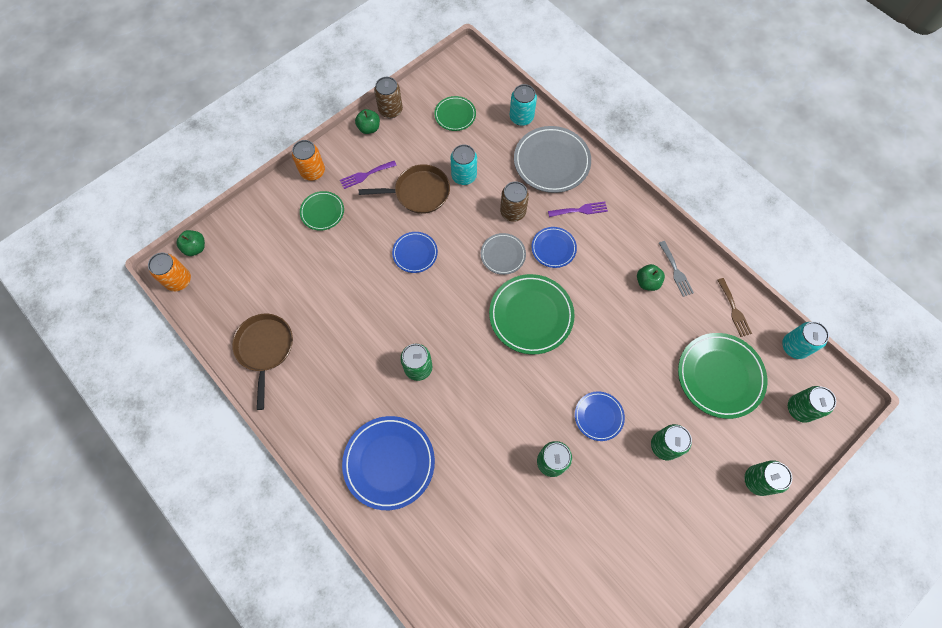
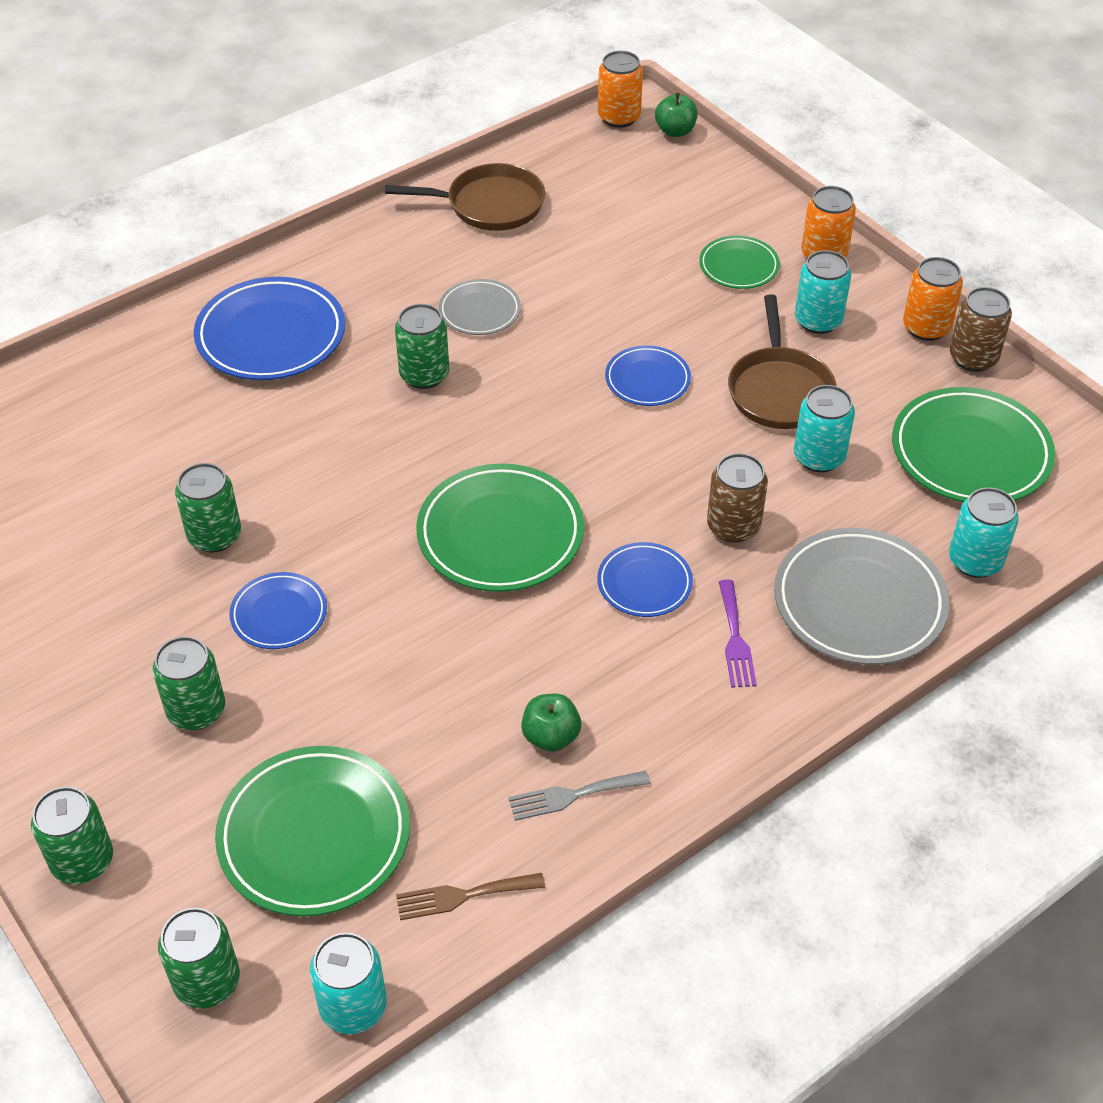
camera: 95 degrees right, 20 degrees down
(365, 175) = (818, 320): purple fork -> turquoise can
(369, 128) = (926, 327): green apple -> orange can
(455, 115) = (970, 452): green plate -> green plate, size x1.80
(503, 255) = (635, 503): grey plate -> grey plate (479, 311)

